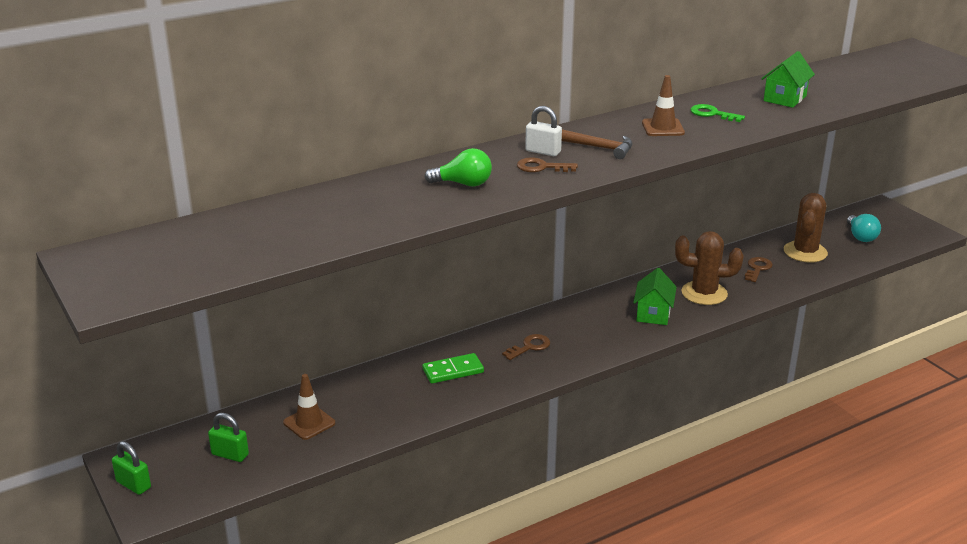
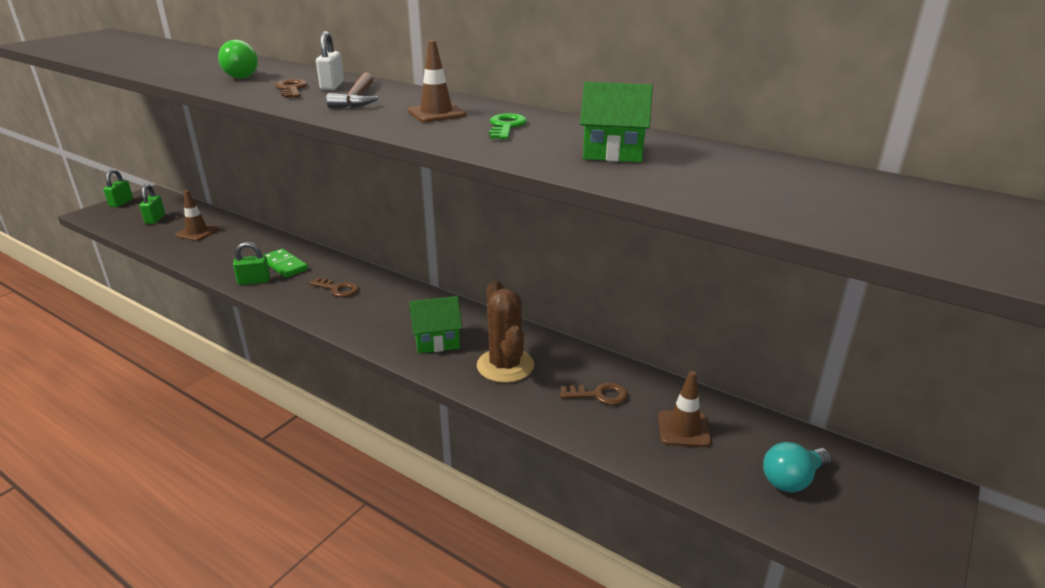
camera: 65 degrees right, 0 degrees up
(475, 392) = (254, 281): none -> green padlock
(805, 252) = (683, 429): brown cactus -> brown traffic cone

